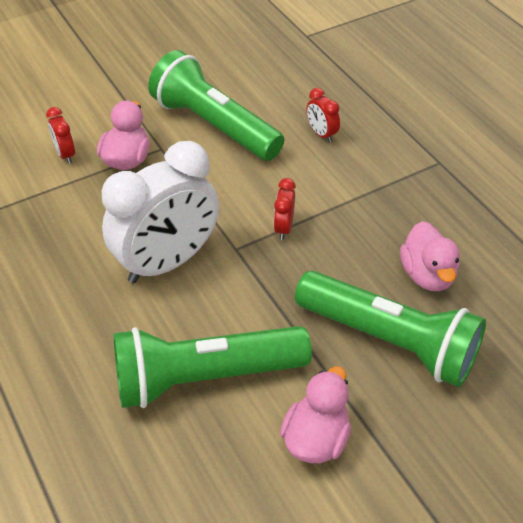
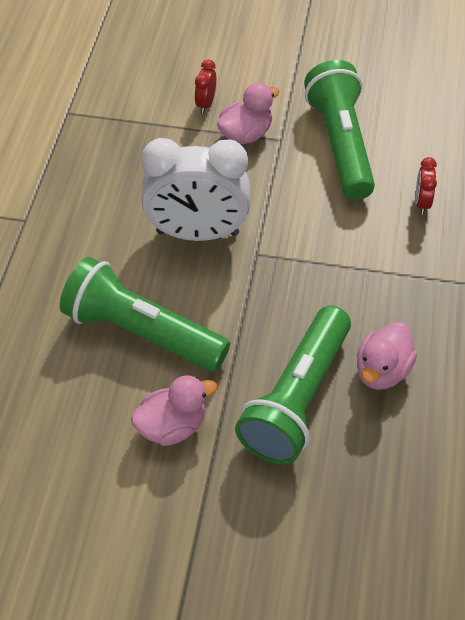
camera: 40 degrees right, 5 degrees up
(283, 228) = (308, 261): red clock -> none
(390, 341) = (296, 399): green flashlight -> green flashlight turned 45 degrees clockwise

